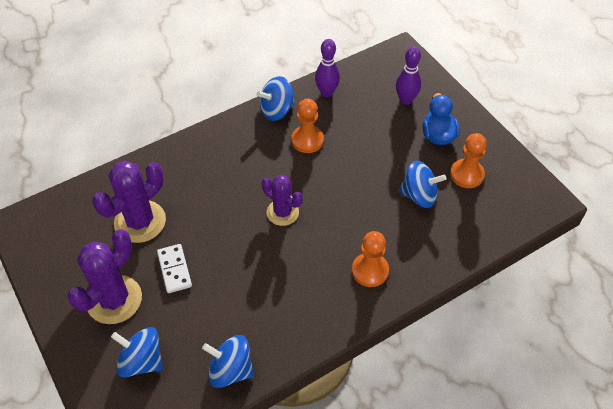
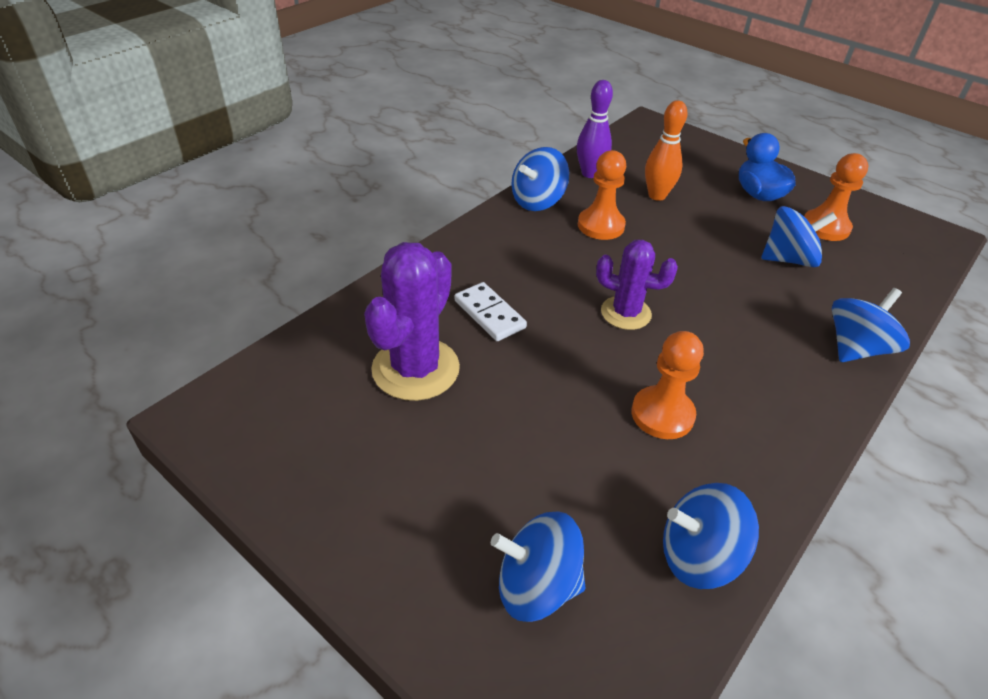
camera: 20 degrees left, 10 degrees down
(114, 299) = (432, 495): purple cactus -> none
(174, 269) = (510, 424): white domino -> white domino (489, 314)
(362, 122) = (657, 195): none -> orange bowling pin
(370, 271) = (798, 359): orange pawn -> orange pawn (662, 414)
(406, 100) = (692, 166): purple bowling pin -> none
(413, 273) = (856, 348): none -> blue spinning top

